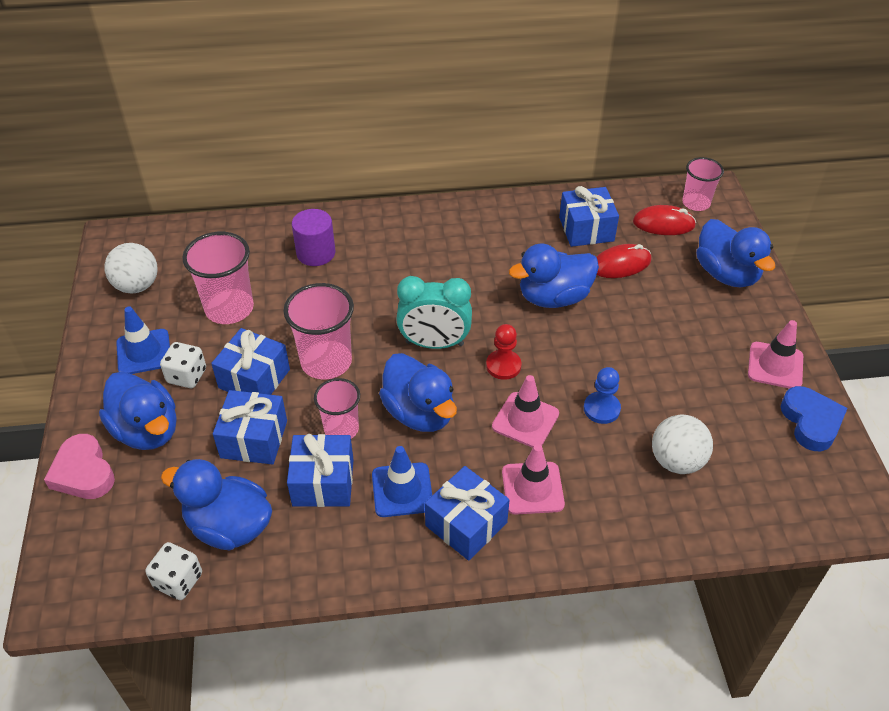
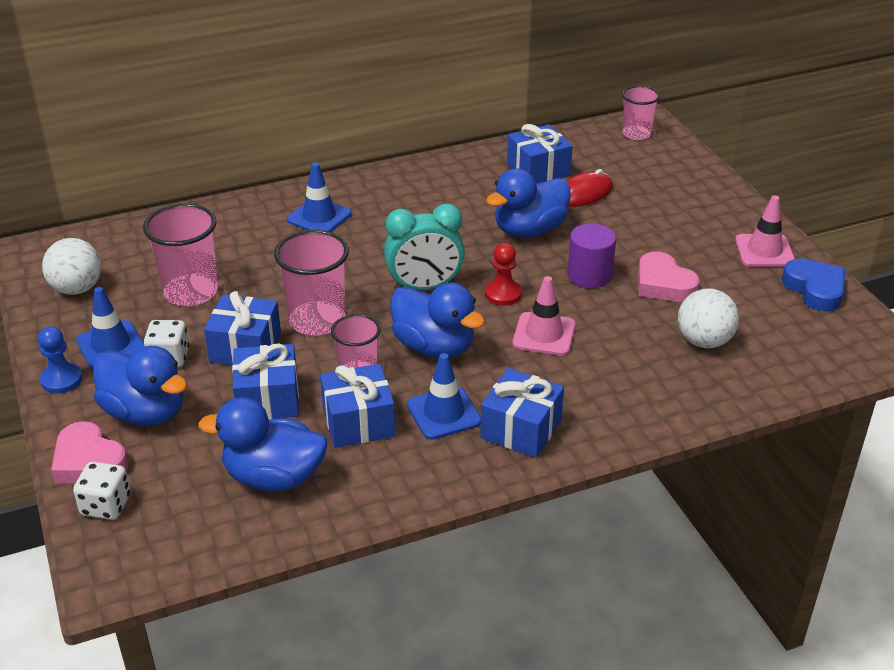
camera: 15 degrees left, 10 degrees down
(178, 581) = (238, 534): white dice -> white dice (106, 505)
(316, 253) = (265, 231): purple cylinder -> purple cylinder (589, 275)
(368, 247) = (319, 217): none -> blue traffic cone
(532, 488) = (574, 388): pink traffic cone -> none
(601, 409) = (615, 312): blue pawn -> blue pawn (61, 380)
(660, 385) = (663, 284): none -> pink heart
(663, 224) = (612, 155): red mouse -> none
(726, 274) = (689, 186): blue duck -> none

